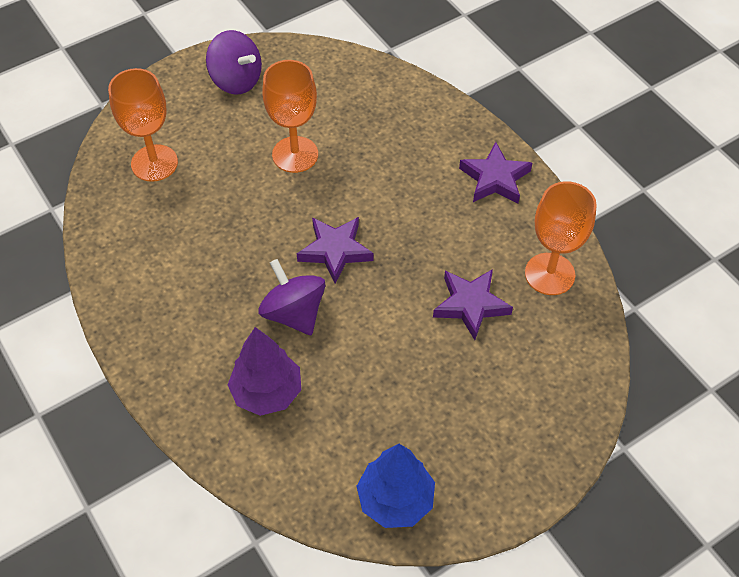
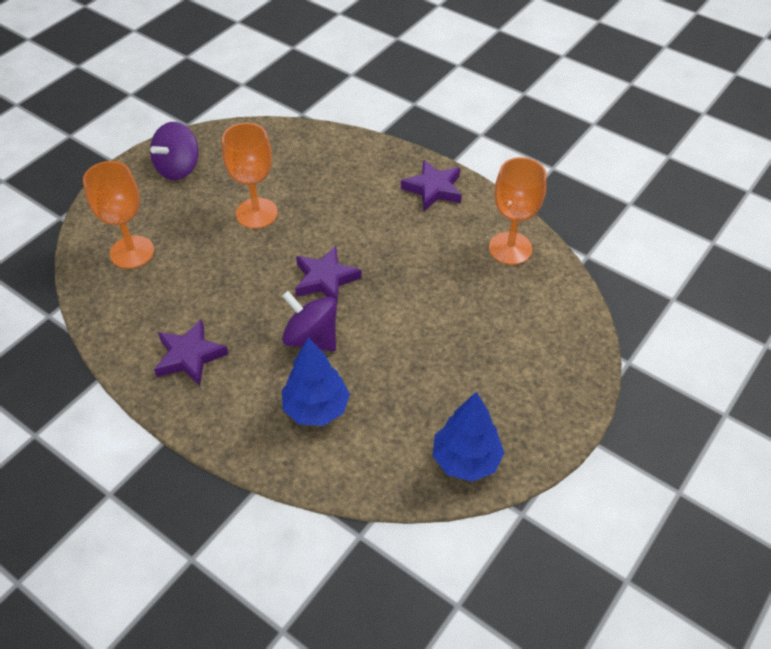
camera: 20 degrees left, 5 degrees down
(236, 80) = (178, 168): purple spinning top -> purple spinning top turned 105 degrees clockwise
(267, 392) = (316, 409): purple tree -> blue tree
(470, 305) = (458, 289): purple star -> purple star (189, 356)

